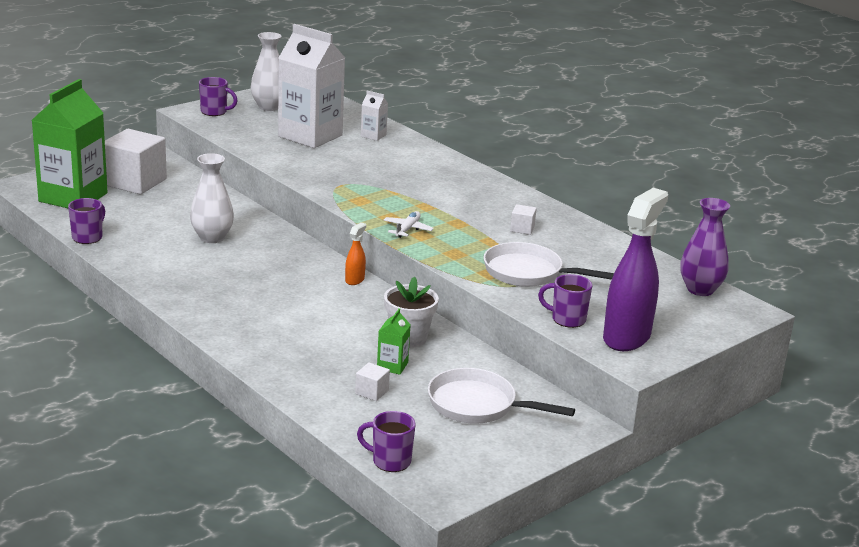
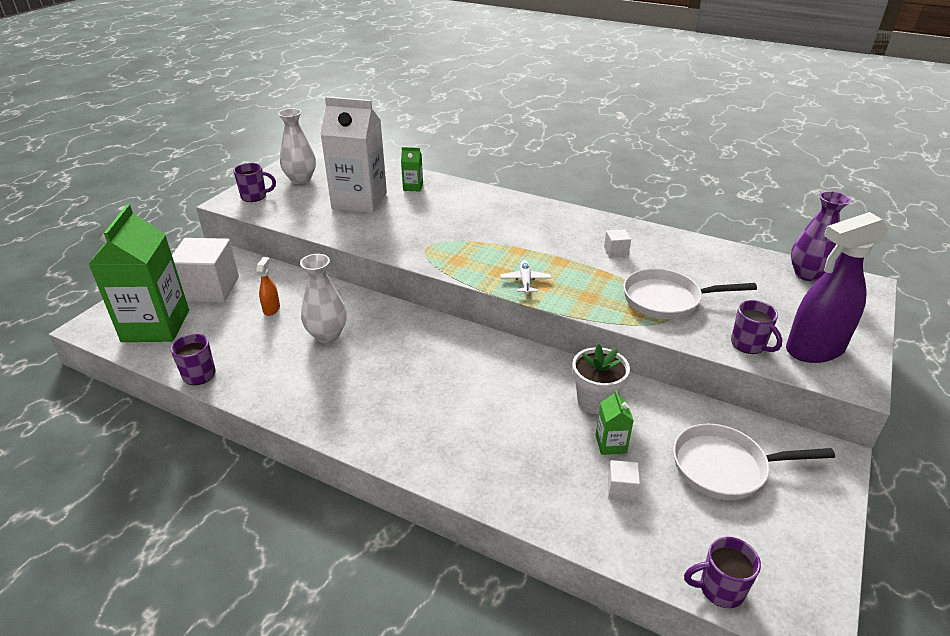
camera: 20 degrees left, 10 degrees up
(355, 280) = (493, 344): orange spray bottle -> orange spray bottle (271, 309)
(373, 136) = (413, 187): white carton -> green carton
(567, 319) = (749, 345): purple mug -> purple mug turned 120 degrees counterclockwise
(627, 337) = (814, 349): purple spray bottle -> purple spray bottle turned 120 degrees counterclockwise

